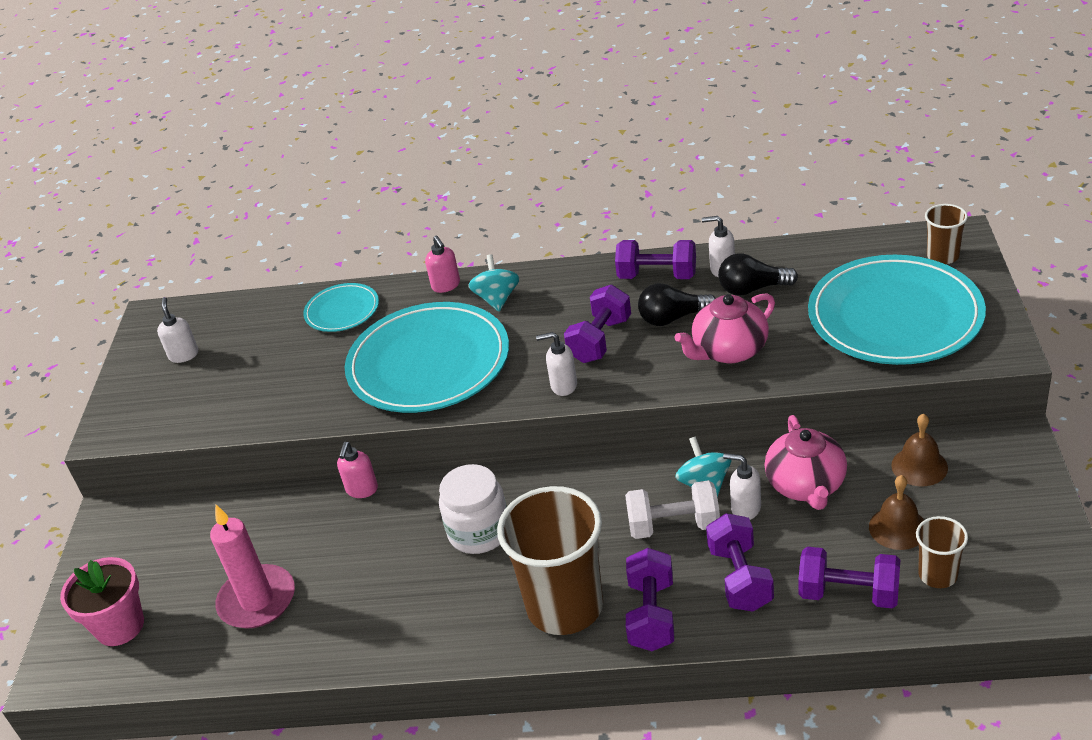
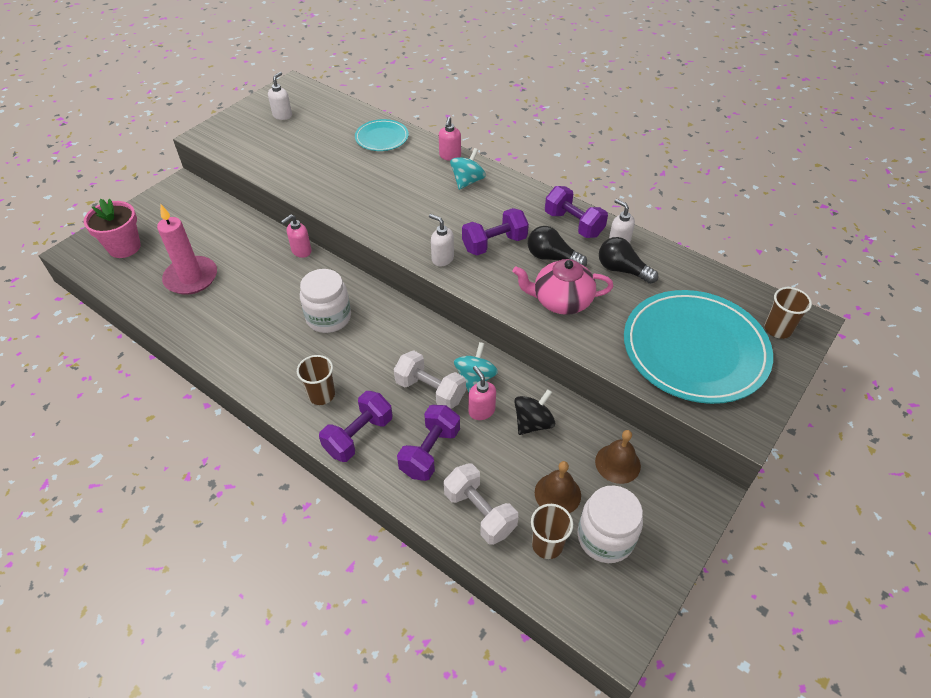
camera: 30 degrees right, 10 degrees up
(428, 363) = (389, 197): turquoise plate -> none
(565, 607) = (321, 395): brown cup -> brown cup, size x0.48
(745, 508) = (481, 411): white soap dispenser -> pink soap dispenser
(806, 485) = (533, 423): pink teapot -> black spinning top
(848, 593) = (480, 512): purple dumbbell -> white dumbbell
(978, 532) = (605, 537): none -> white jar

